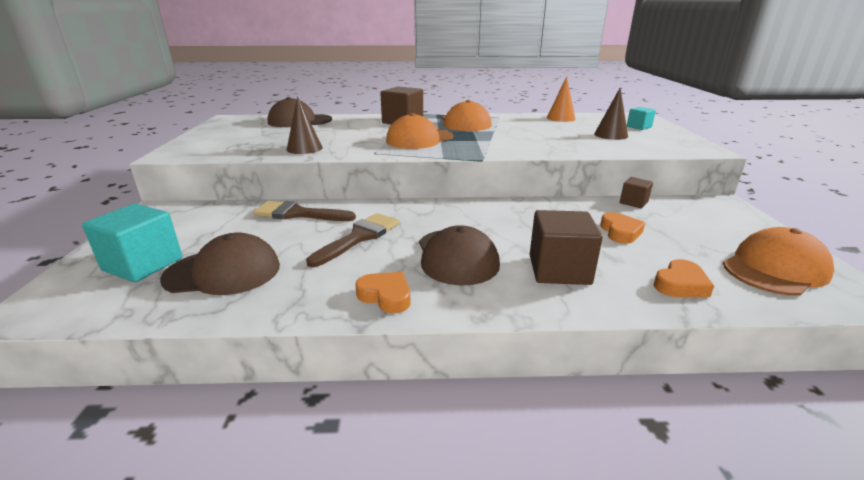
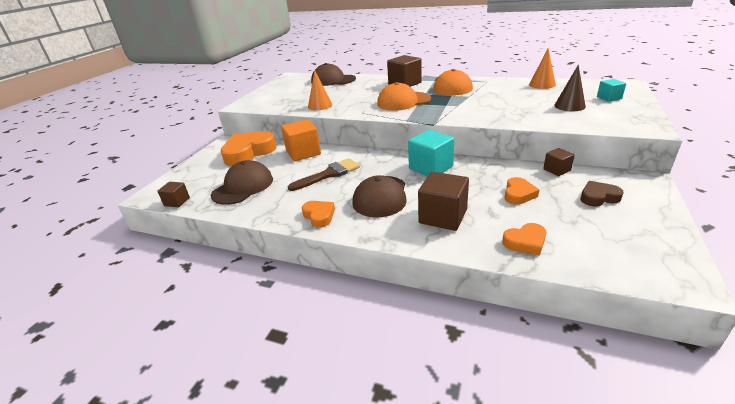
camera: 25 degrees right, 5 degrees up
(97, 314) = (177, 202): none -> brown cube
(143, 264) = (207, 176): turquoise cube -> turquoise cube (430, 167)
(203, 222) = (248, 152): none -> orange heart
(223, 272) = (243, 187): brown cap -> brown cap turned 75 degrees counterclockwise
(298, 214) = (303, 153): brown brush -> orange cube
(304, 148) = (320, 105): brown cone -> orange cone
(701, 225) = (598, 197): none -> brown heart
(775, 268) = (625, 244): orange cap -> none

